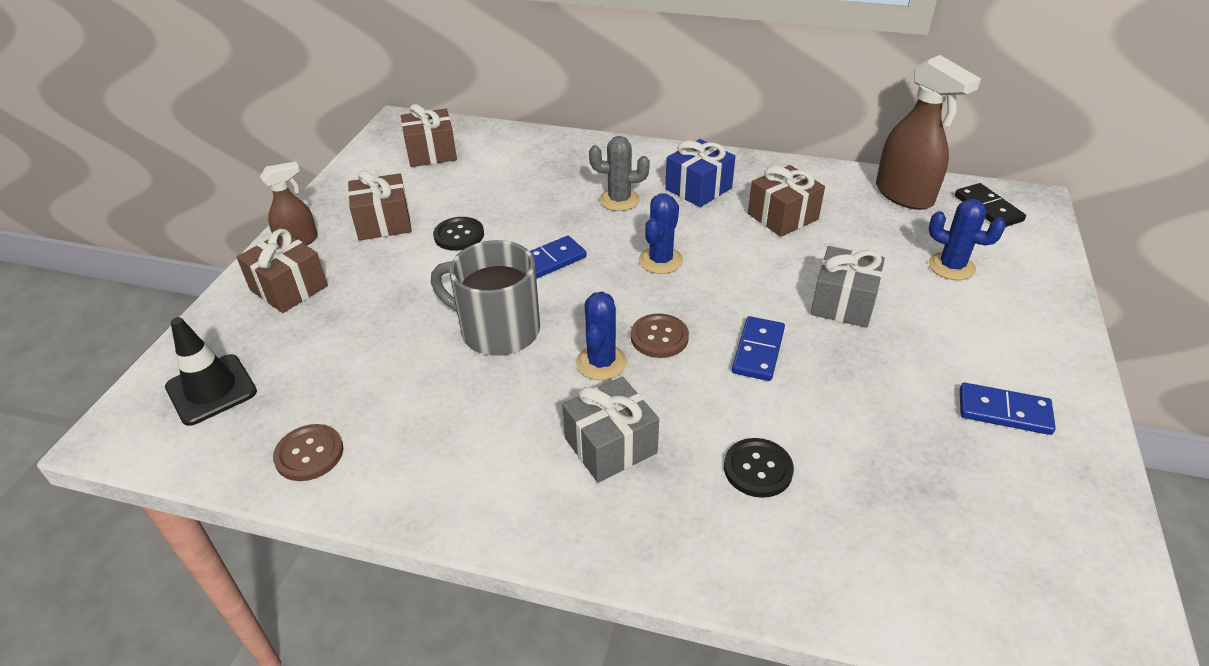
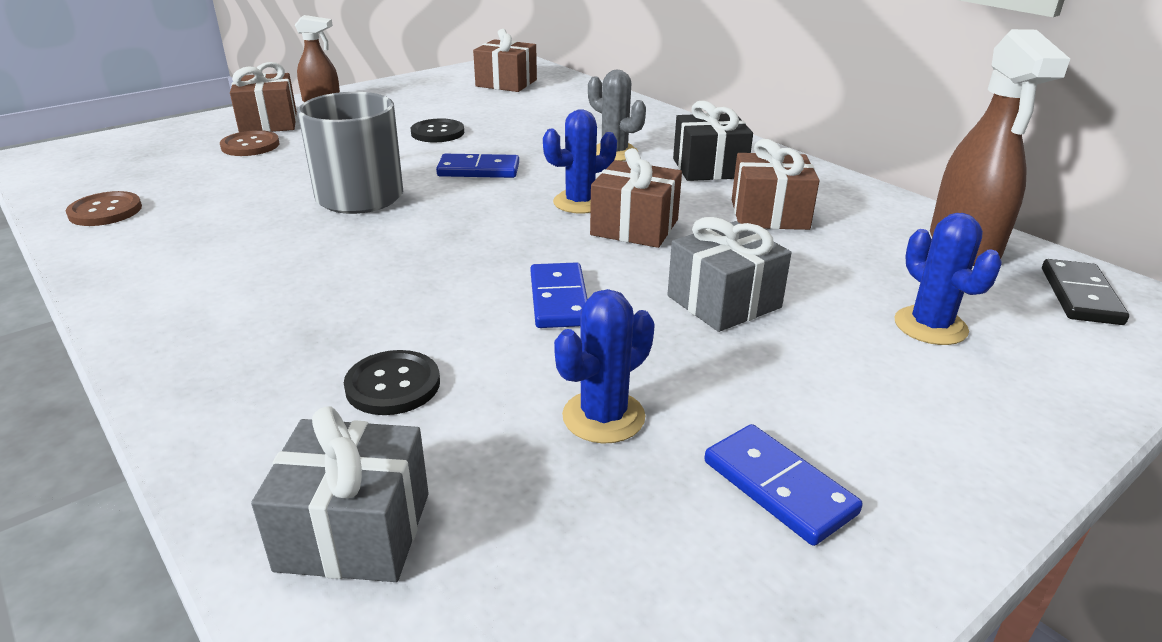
camera: 35 degrees right, 10 degrees down
(211, 390) = (124, 156): black traffic cone -> none
(383, 223) = (397, 109): brown gift -> brown gift (634, 227)
(601, 362) = (399, 247): blue cactus -> blue cactus (603, 417)
(610, 445) = (301, 303): grey gift -> grey gift (354, 531)
(659, 337) = (481, 251): brown button -> brown button (250, 145)
(698, 188) = (709, 168): blue gift -> black gift
(758, 351) = (559, 299): blue domino -> blue domino turned 60 degrees counterclockwise

